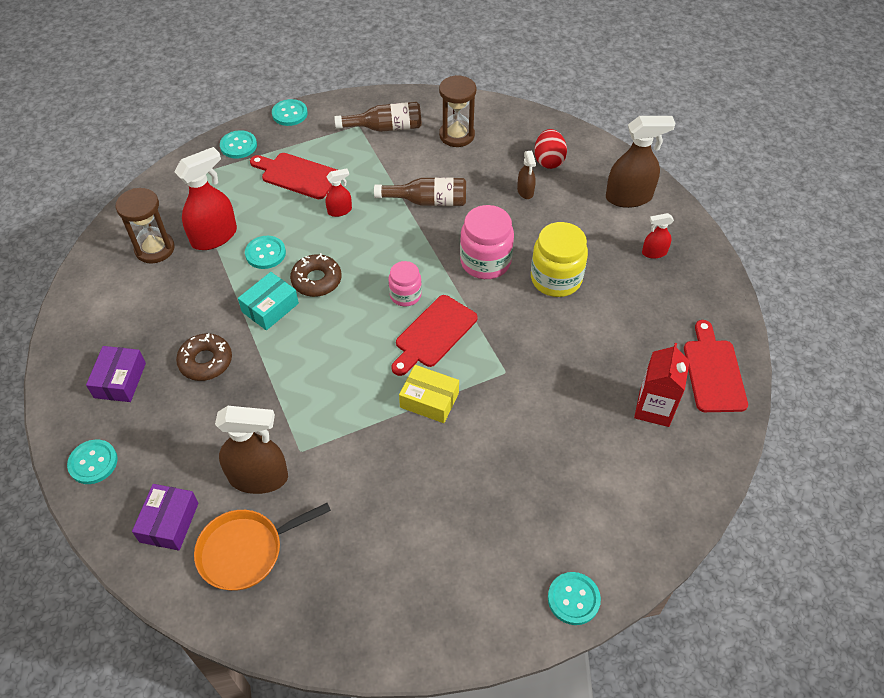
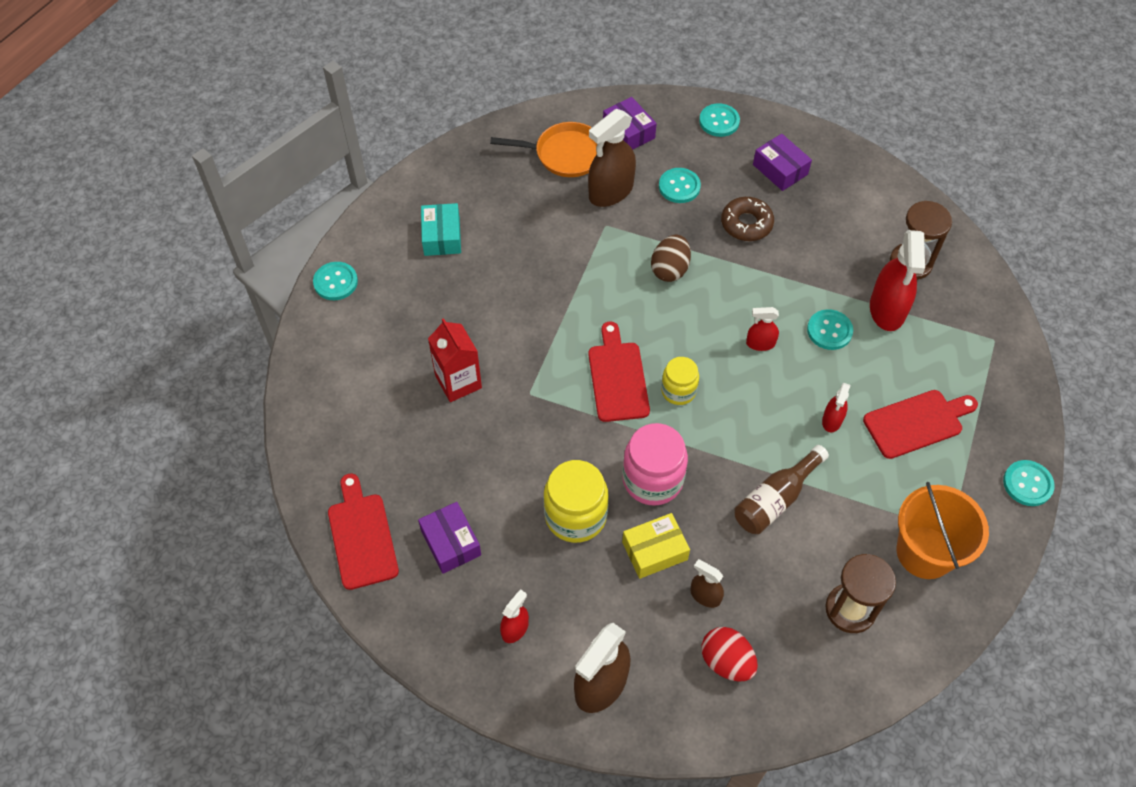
camera: 135 degrees right, 5 degrees up
(238, 146) = (1009, 406): turquoise button -> turquoise button (679, 186)
(246, 551) = (564, 154): orange pan -> orange pan turned 75 degrees clockwise
(270, 307) = (761, 294): turquoise box -> turquoise box (442, 236)
(303, 375) = (670, 269): none -> brown egg
(316, 280) = (760, 343): brown donut -> red spray bottle
(385, 128) = (925, 552): brown bottle -> orange bucket
(405, 295) = (678, 391): pink jar -> yellow jar
(429, 400) = (561, 326): yellow box -> yellow box (654, 551)
(653, 323) = (451, 542): none -> purple box
(654, 408) = (386, 459): red carton -> red carton (458, 382)
(713, 372) = (362, 536): red cutting board -> red cutting board turned 150 degrees counterclockwise

